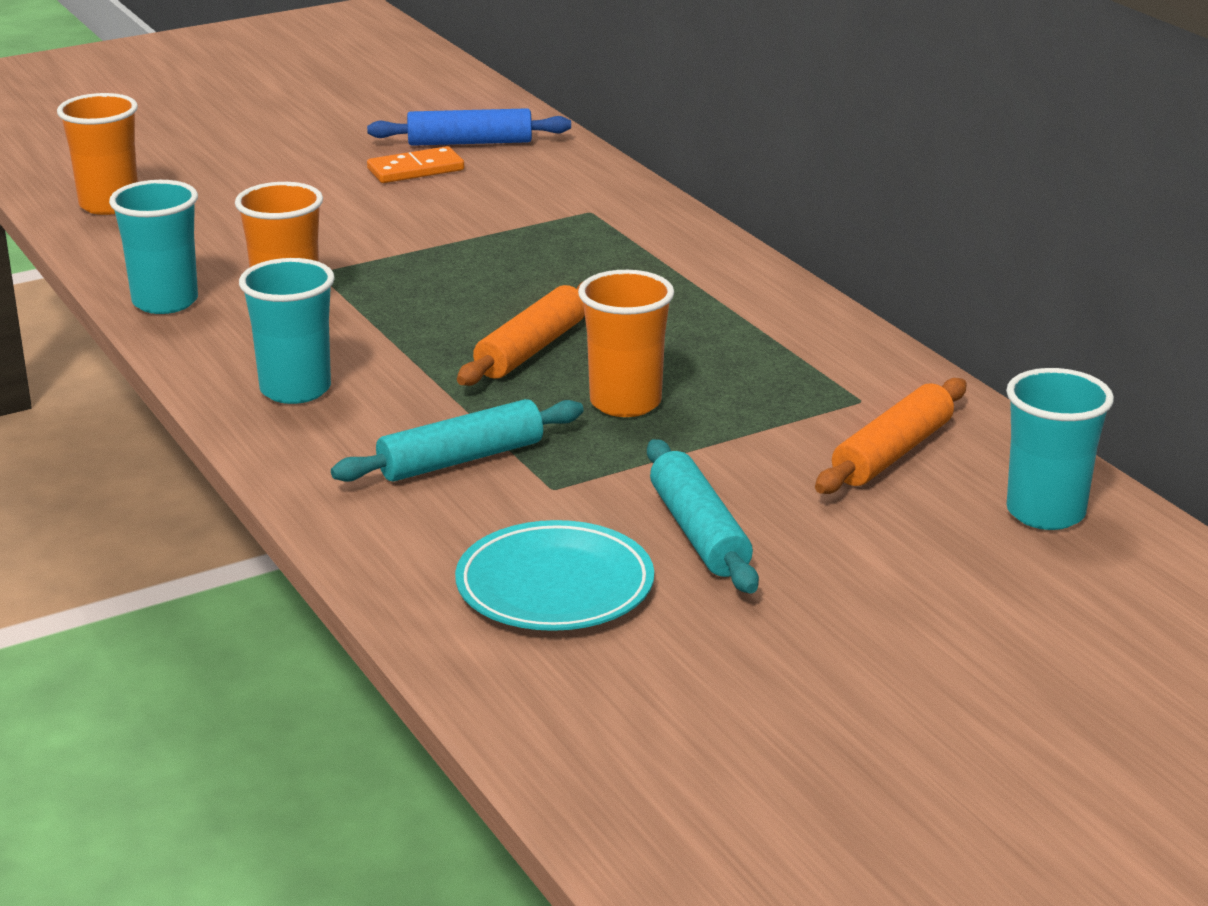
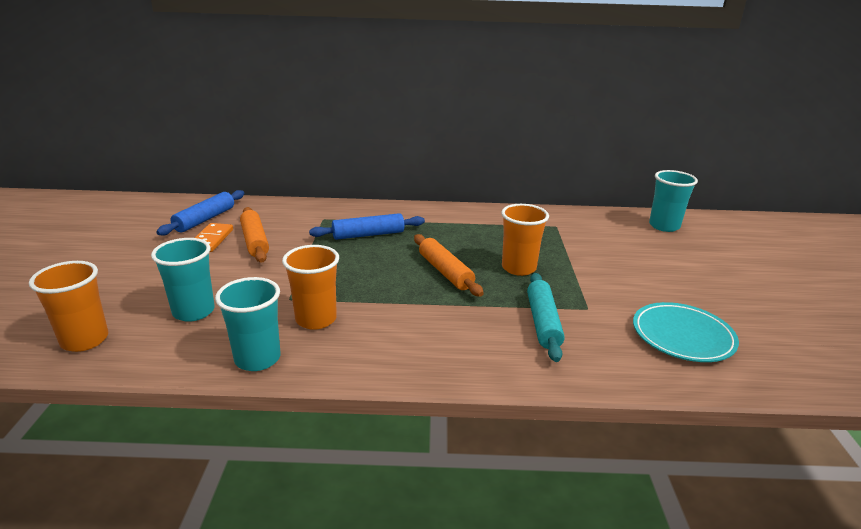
camera: 60 degrees left, 0 degrees up
(295, 389) = (423, 347): turquoise cup -> turquoise cup (193, 311)
(581, 259) = (368, 234): none -> blue rolling pin
(699, 532) = (648, 289): turquoise rolling pin -> none
(892, 453) = (603, 234): orange rolling pin -> orange rolling pin (255, 241)

